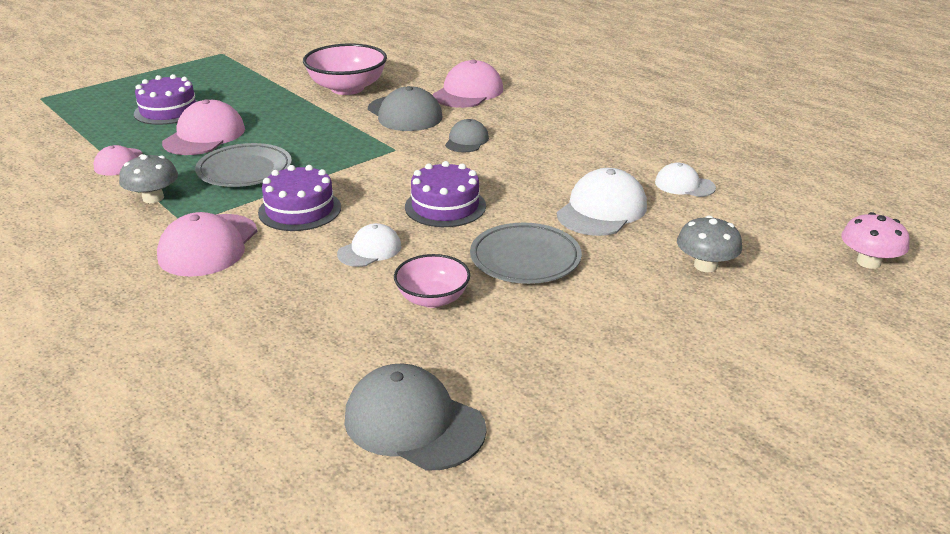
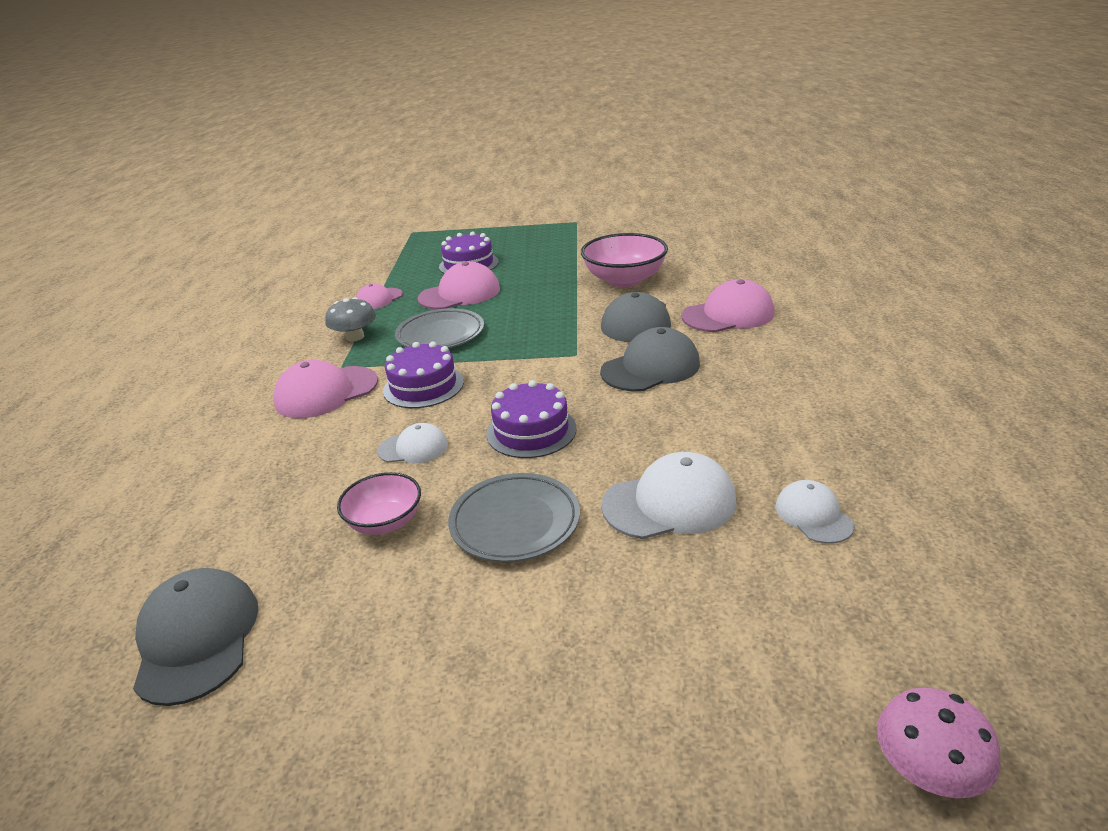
camera: 45 degrees right, 0 degrees up
(466, 141) = (650, 368): grey cap -> grey cap, size x1.68
(705, 265) = (683, 635): grey mushroom -> none

